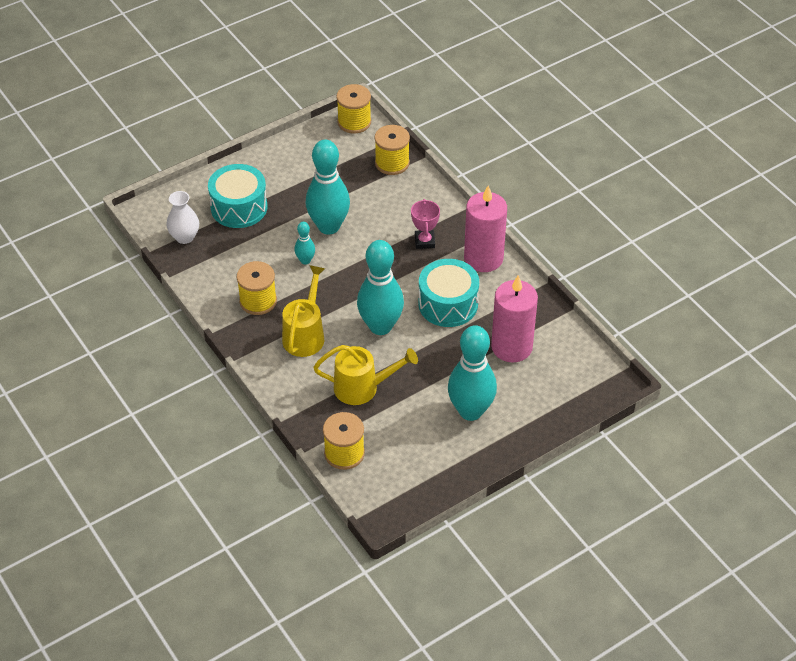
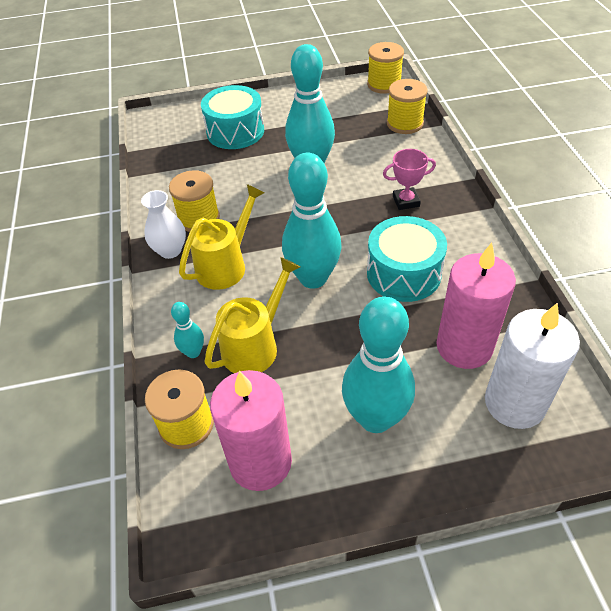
camera: 25 degrees right, 0 degrees up
(184, 237) = (169, 145): white vase -> white vase (170, 250)
(305, 260) = (270, 191): turquoise bowling pin -> turquoise bowling pin (193, 352)
(363, 388) = (255, 345): yellow watering can -> yellow watering can turned 75 degrees counterclockwise
(424, 241) = (406, 201): pink trophy -> pink trophy turned 60 degrees clockwise
(483, 258) = (467, 233): pink candle -> pink candle (260, 462)
(557, 375) = (514, 403): none -> white candle

